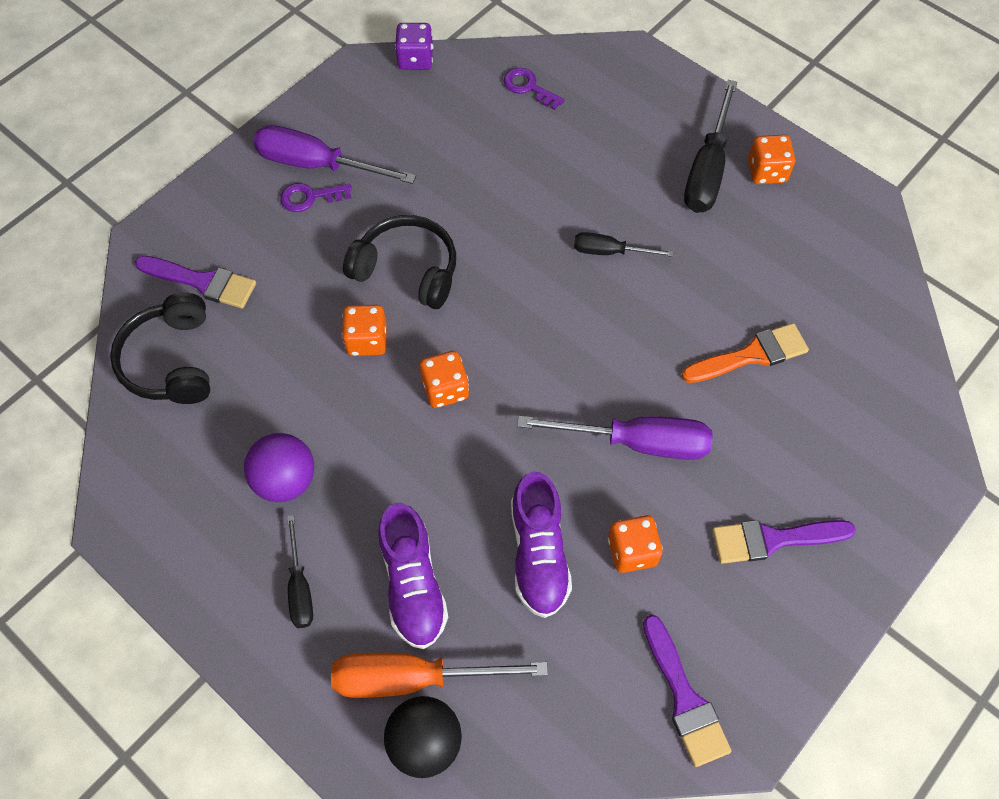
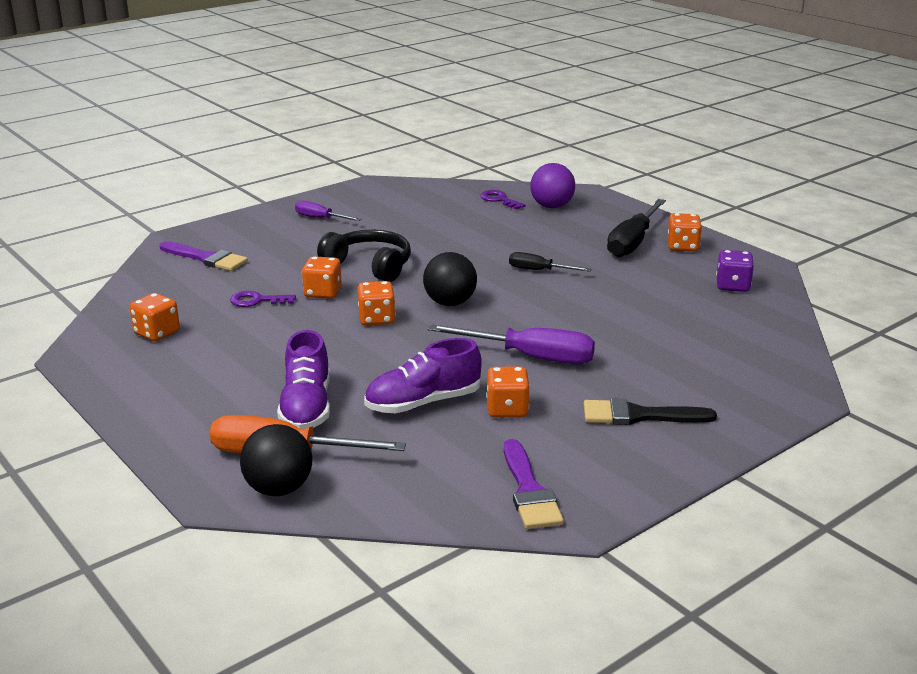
camera: 10 degrees right, 35 degrees down
(171, 361) = (163, 289): black headphones -> none
(196, 460) = (157, 333): none -> orange dice
(285, 480) = (224, 348): purple ball -> purple ball (551, 206)
(300, 587) = (209, 399): black screwdriver -> none
(310, 197) = (308, 231): purple key -> purple key (257, 301)
(317, 165) = (320, 218): purple screwdriver -> purple screwdriver, size x0.57
(415, 59) = (416, 183): purple dice -> purple dice (732, 286)
(521, 340) = (450, 303): none -> black ball
(538, 554) = (423, 403): purple shoe -> purple shoe turned 60 degrees clockwise
(751, 355) = (645, 325): orange brush -> none
(773, 539) = (639, 415): purple brush -> black brush

